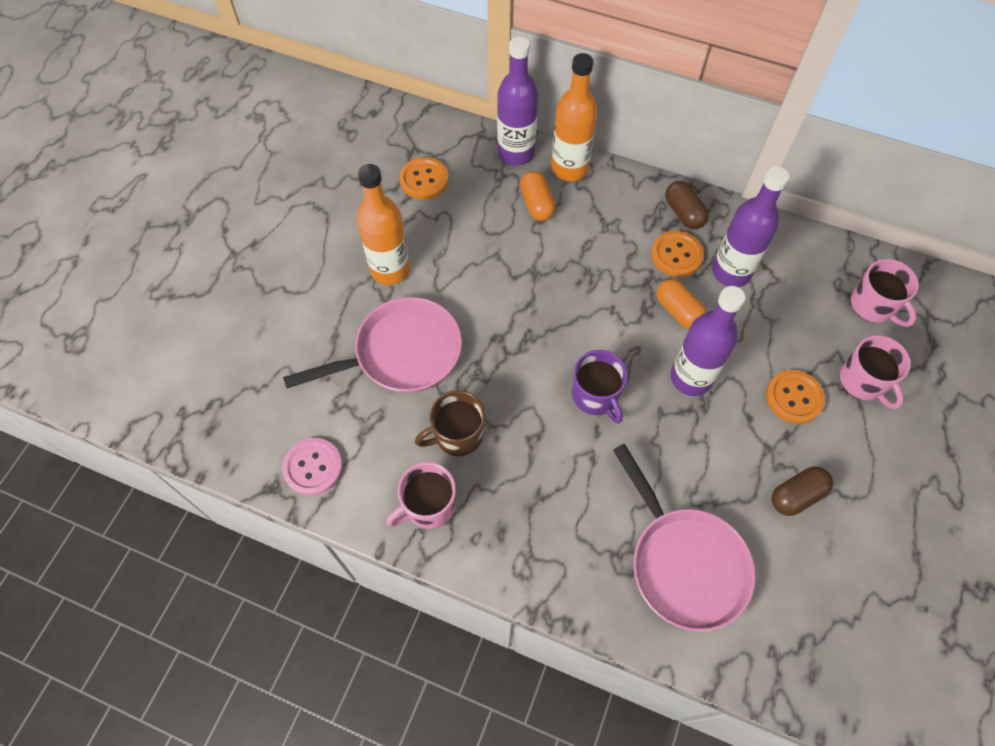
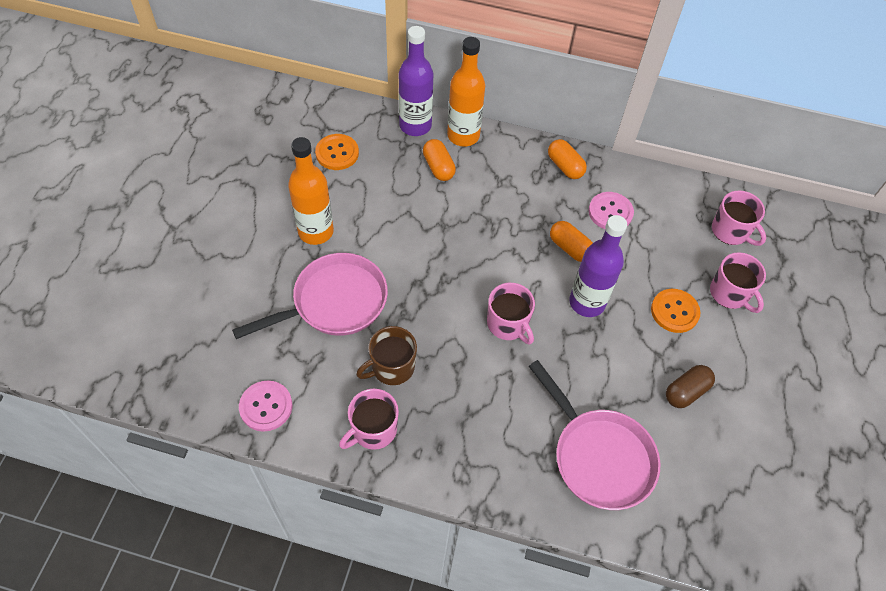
camera: 10 degrees left, 5 degrees down
(596, 396) = (508, 324): purple mug -> pink mug
(676, 255) = (563, 201): orange button -> none
(683, 213) = (565, 166): brown capsule -> orange capsule
(731, 272) = (610, 212): purple bottle -> pink button

